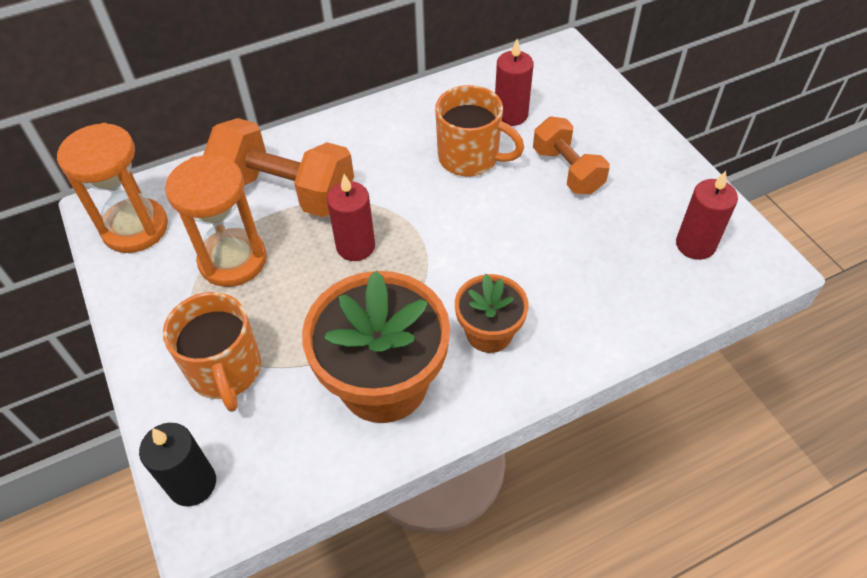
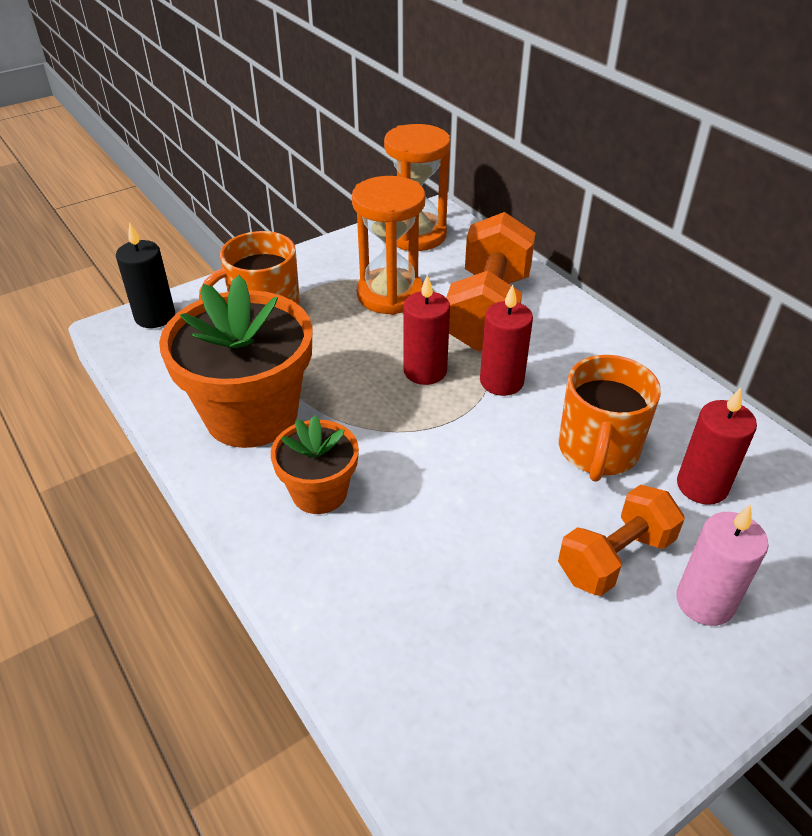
camera: 80 degrees right, 10 degrees down
(602, 138) = (704, 602): none -> pink candle
(695, 245) = (511, 736): red candle -> red candle (501, 381)

